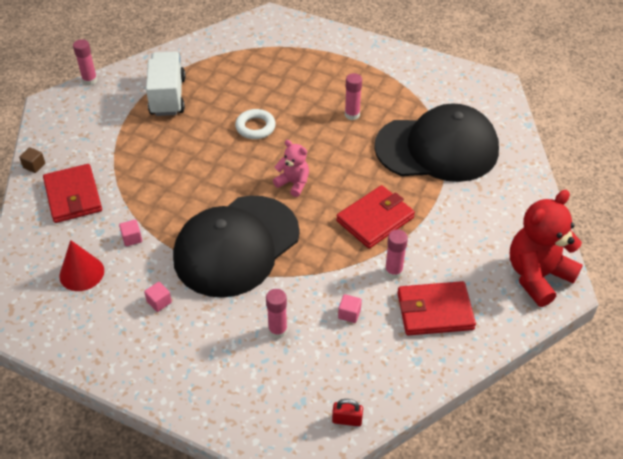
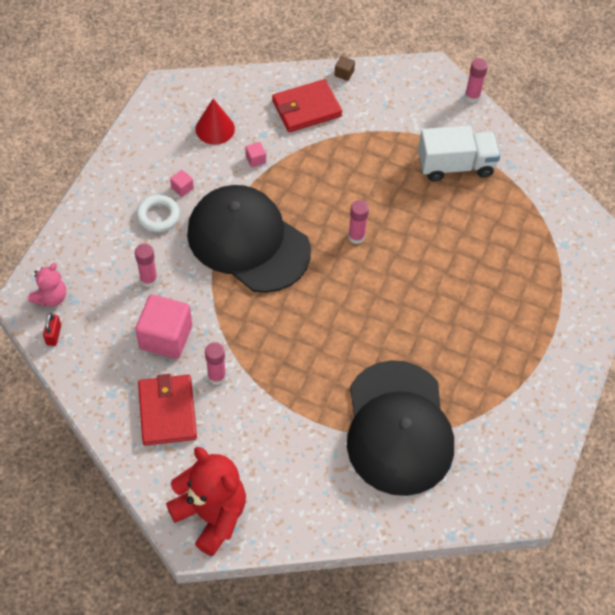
camera: 85 degrees right, 10 degrees up
(255, 127) = (416, 248): white ring -> white ring (158, 216)
(293, 183) = (334, 286): pink teddy bear -> pink teddy bear (51, 297)
(349, 314) = (166, 337): pink cube -> pink cube, size x2.37
(352, 115) = (446, 341): pink glue stick -> pink glue stick (356, 237)
(375, 219) = (286, 361): red wallet -> none

